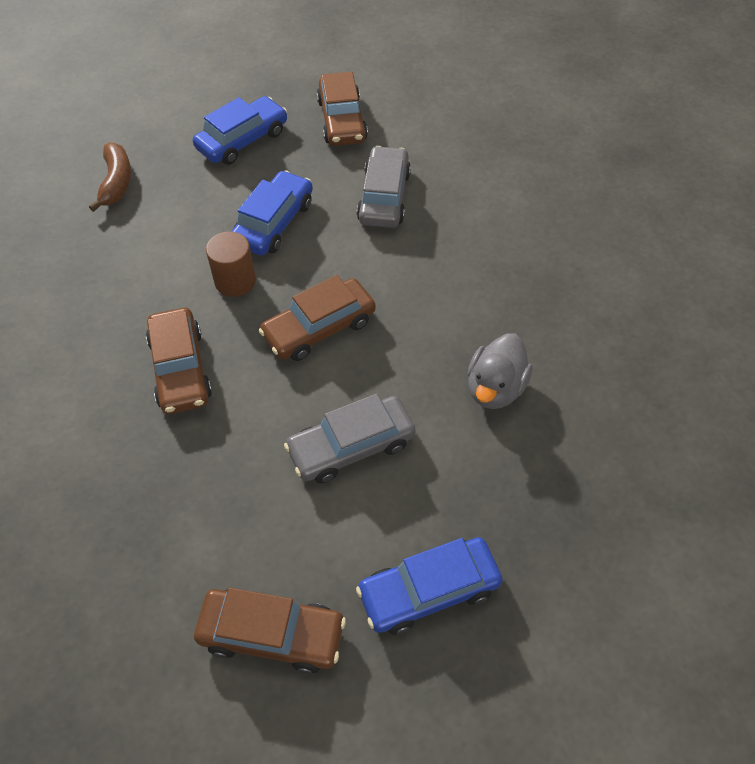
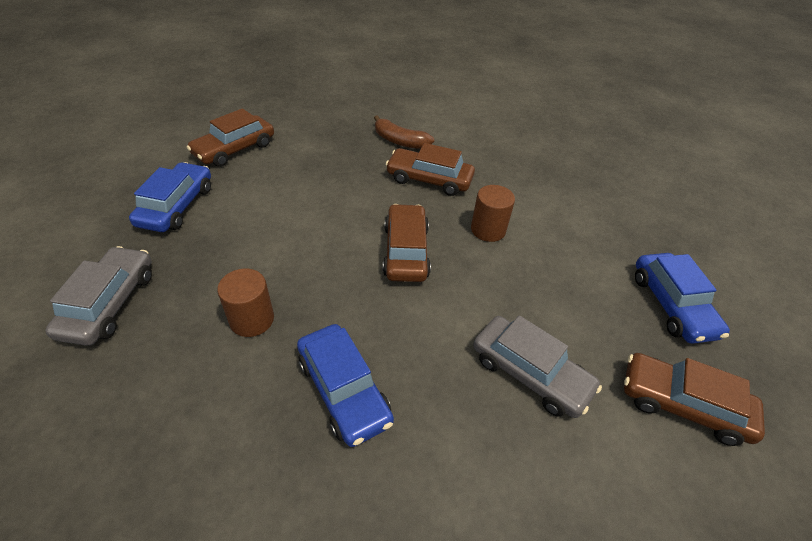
camera: 120 degrees right, 10 degrees down
(116, 182) = (639, 212): brown banana -> brown banana (399, 141)
(274, 223) = (540, 277): blue car -> blue car (343, 390)
(351, 446) = (297, 221): grey car -> grey car (110, 303)
(495, 388) = (252, 319): grey duck -> brown cylinder

